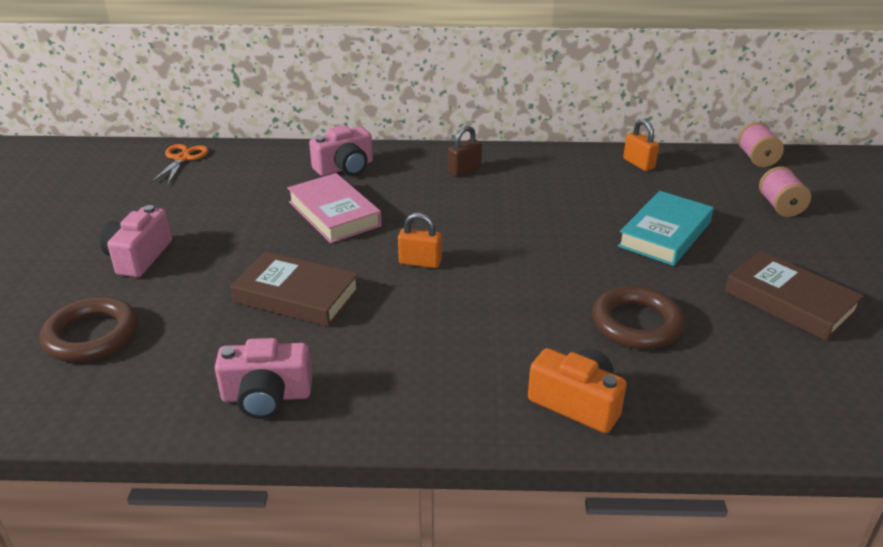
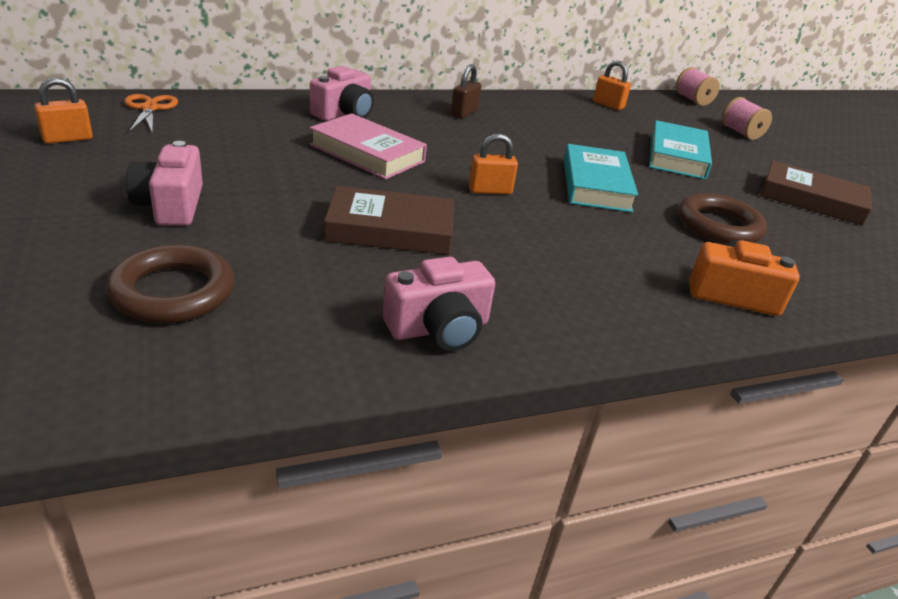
camera: 25 degrees left, 0 degrees up
(103, 187) = (67, 139): none -> orange padlock
(537, 263) = (595, 185): none -> turquoise book

